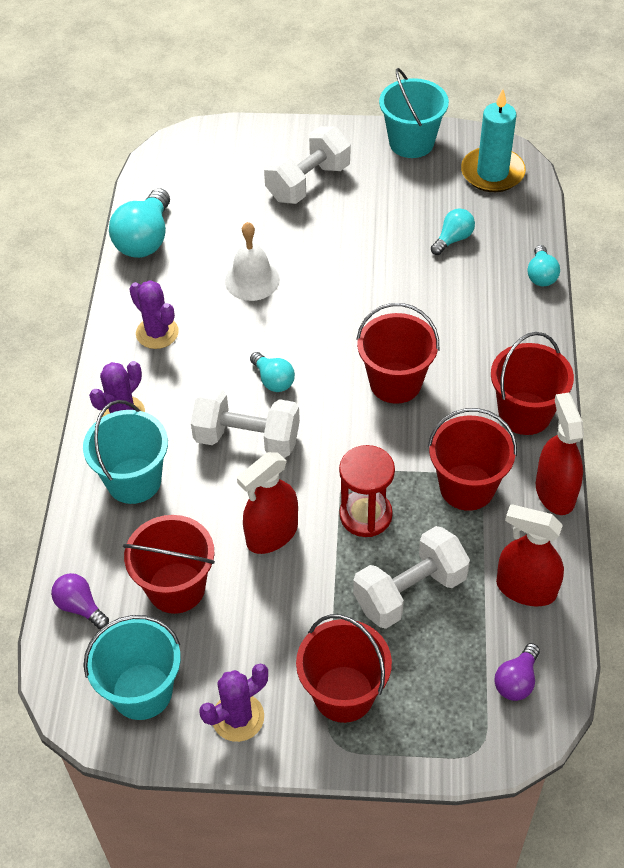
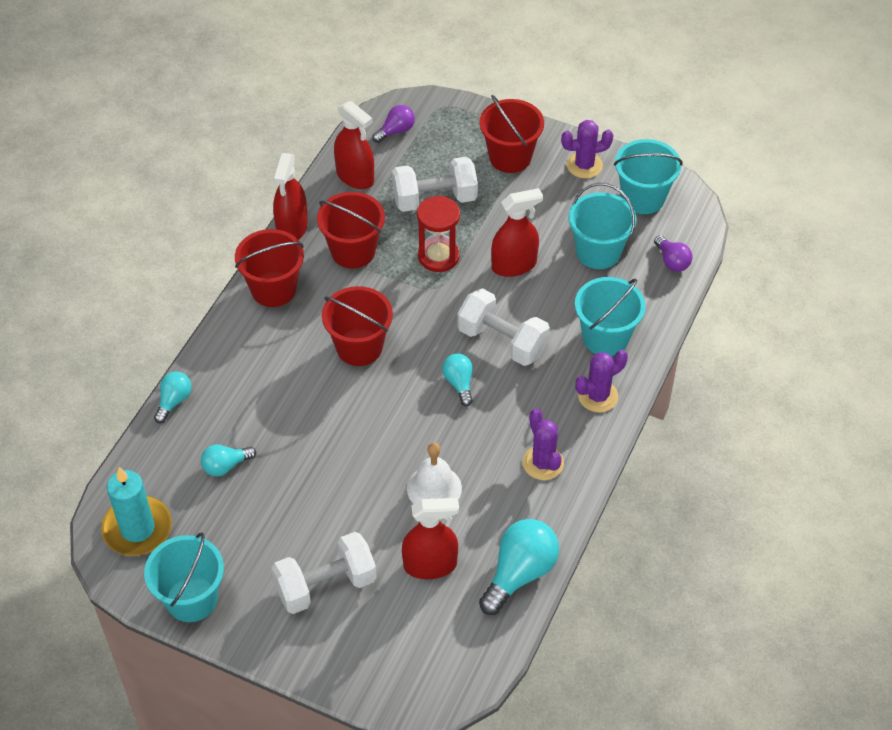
camera: 160 degrees left, 0 degrees up
(176, 588) = (598, 252): red bucket -> turquoise bucket
(226, 222) = (430, 565): none -> red spray bottle

